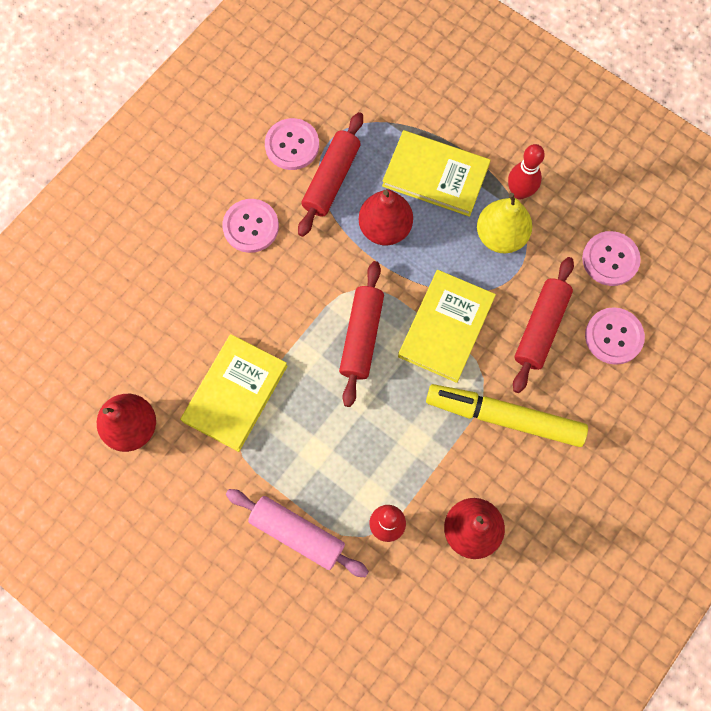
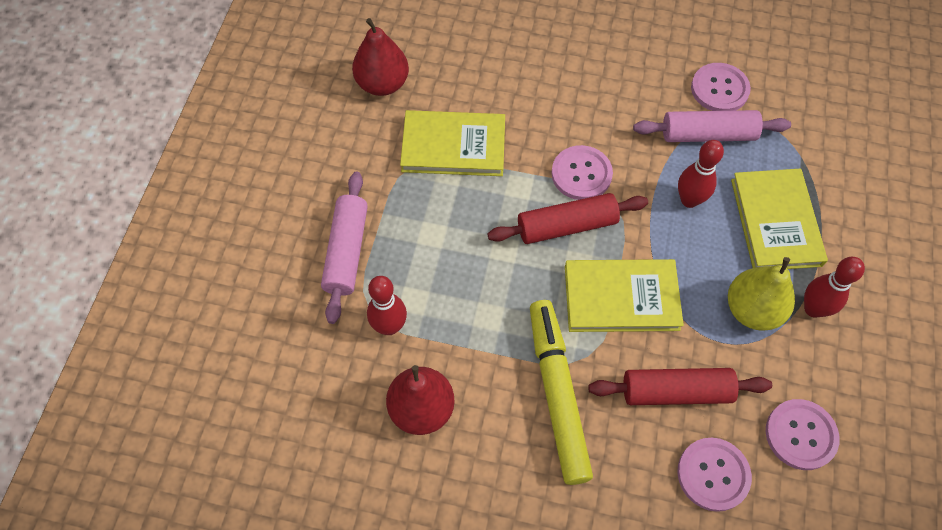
camera: 65 degrees right, 10 degrees down
(251, 226) = (618, 91): pink button -> pink button (581, 174)
(331, 179) = (708, 134): red rolling pin -> pink rolling pin
(385, 228) = (689, 200): red pear -> red bowling pin

